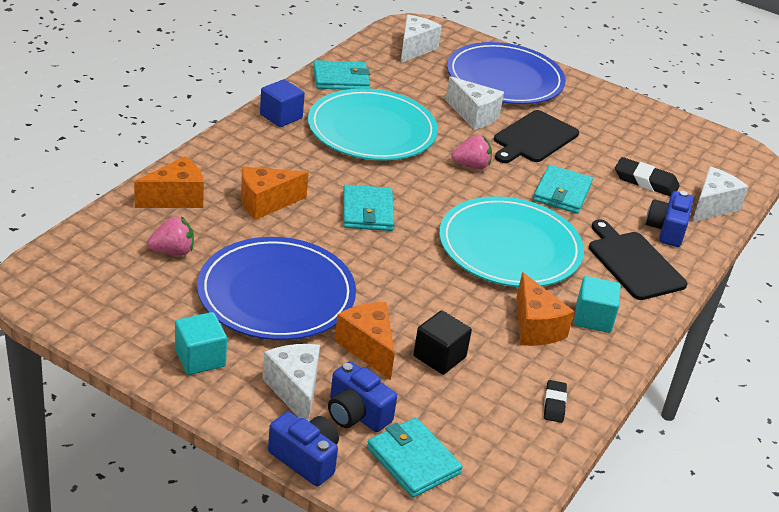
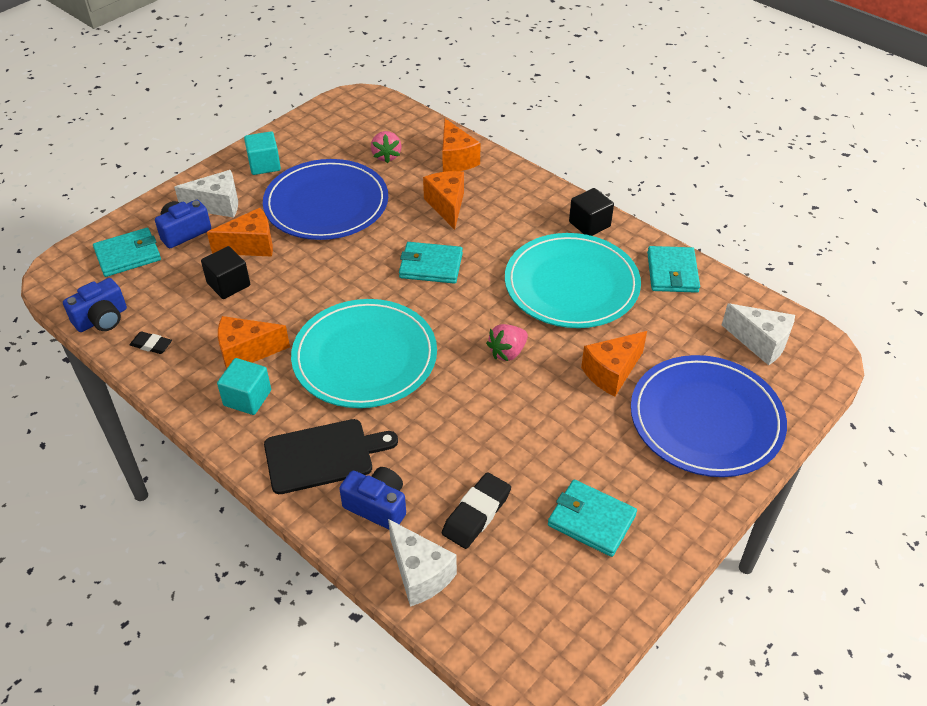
camera: 105 degrees right, 10 degrees up
(281, 116) = (589, 224): blue cube -> black cube
(306, 459) = (152, 205): blue camera -> blue camera (102, 319)
(471, 166) = (507, 352): pink strawberry -> pink strawberry turned 45 degrees clockwise
(474, 115) = (611, 372): white cheese -> orange cheese
(534, 138) = (567, 420): black cutting board -> none
(562, 193) = (455, 422): turquoise wallet -> turquoise wallet (591, 520)

